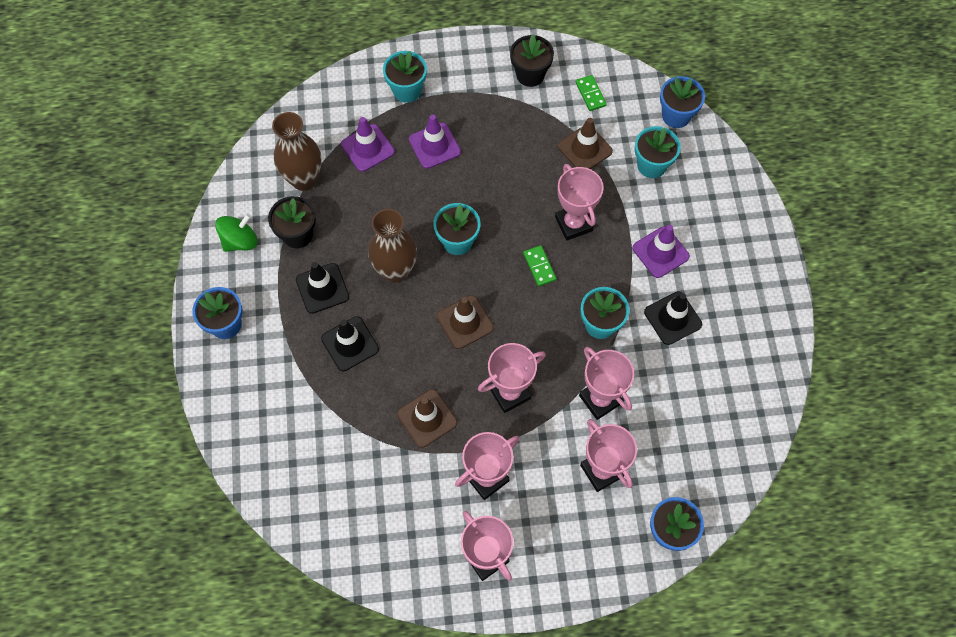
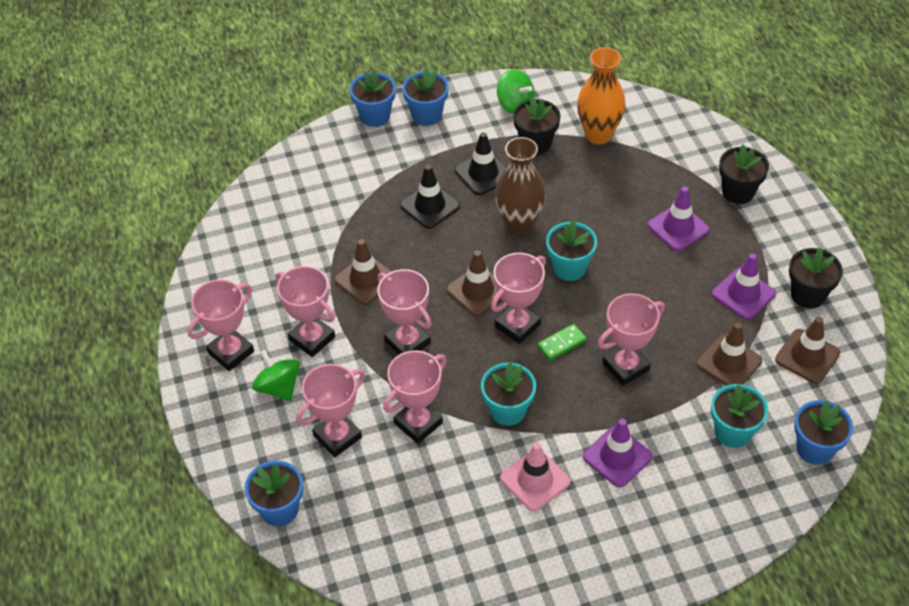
camera: 80 degrees right, 15 degrees down
(210, 374) = (375, 116): none -> blue flower pot
(304, 180) = (598, 135): brown vase -> orange vase
(367, 148) = (653, 175): purple traffic cone -> purple traffic cone (743, 294)
(407, 90) = (738, 192): turquoise flower pot -> black flower pot
(512, 297) = (517, 325): none -> pink trophy
(537, 516) = (278, 387): none -> green spinning top
(590, 94) = (807, 356): green domino -> brown traffic cone
(672, 318) = (535, 480): black traffic cone -> pink traffic cone

